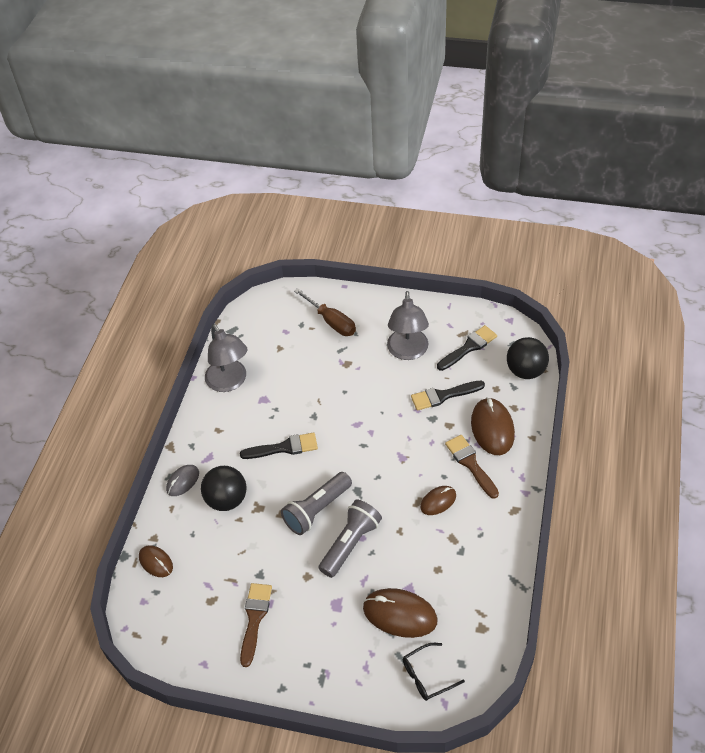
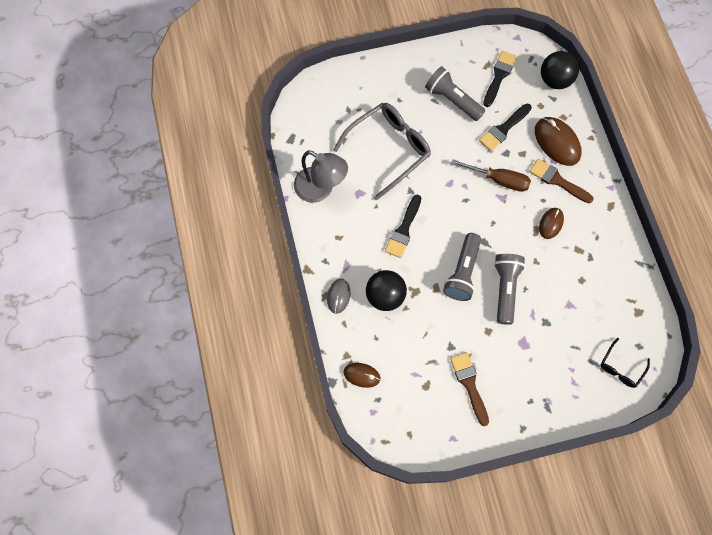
camera: 30 degrees left, 20 degrees up
(284, 448) = (403, 230): black brush -> black brush turned 150 degrees clockwise
(316, 372) = (388, 149): none -> grey glasses
(332, 322) = (373, 97): brown screwdriver -> brown screwdriver (499, 180)
(399, 614) = (574, 329): brown mouse -> none
(408, 352) = (452, 100): grey lamp -> grey flashlight

